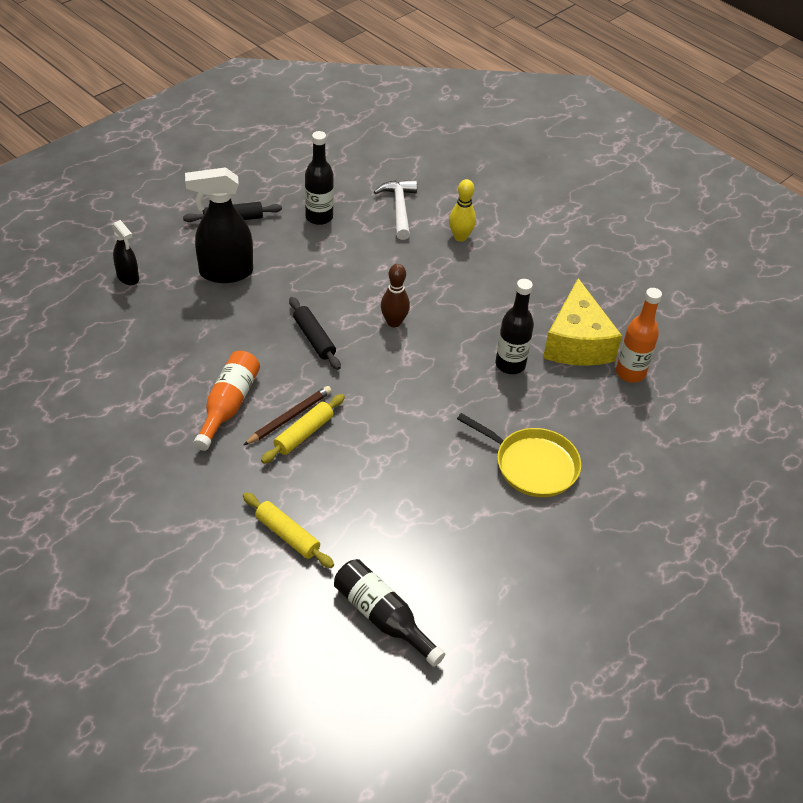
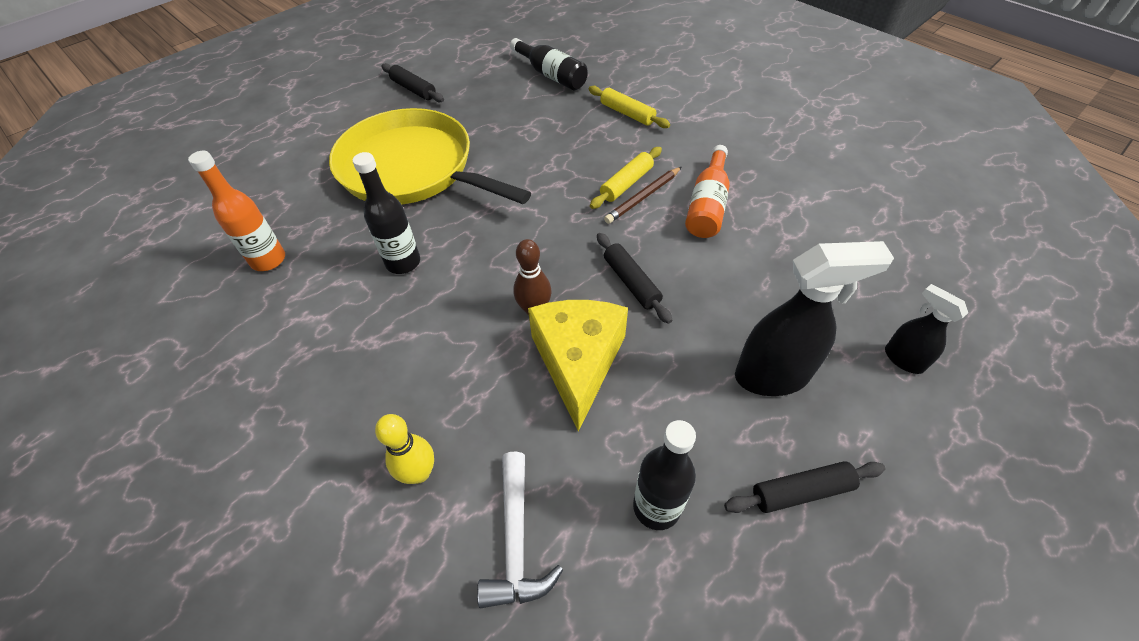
camera: 175 degrees left, 5 degrees up
(532, 465) = (412, 169): yellow pan -> yellow pan, size x1.76
(570, 598) = (413, 89): none -> black rolling pin
(576, 342) = (313, 294): yellow cheese -> yellow cheese (578, 362)

